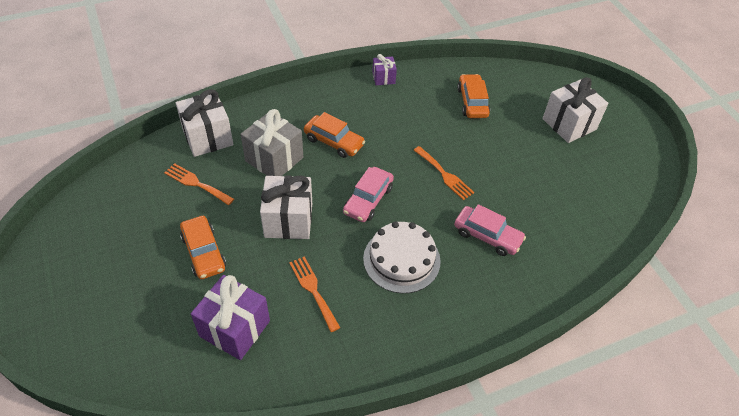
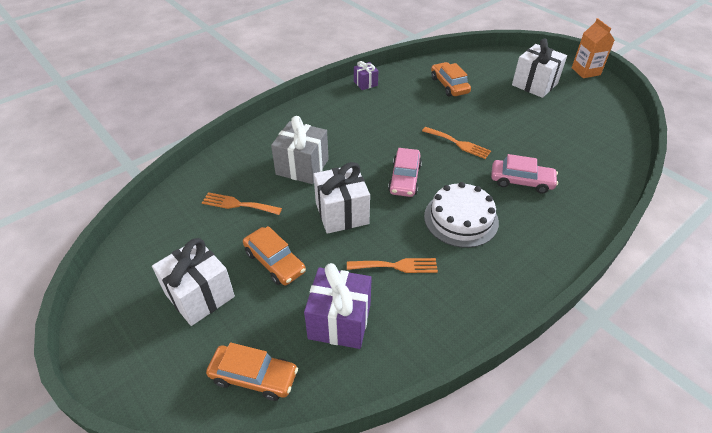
camera: 15 degrees left, 5 degrees down
(207, 137) = (230, 163): white gift -> white gift (199, 295)
(313, 290) = (396, 266): orange fork -> orange fork turned 135 degrees clockwise
(334, 142) = (349, 140): orange car -> orange car (254, 376)
(639, 122) = (585, 71): none -> orange carton

